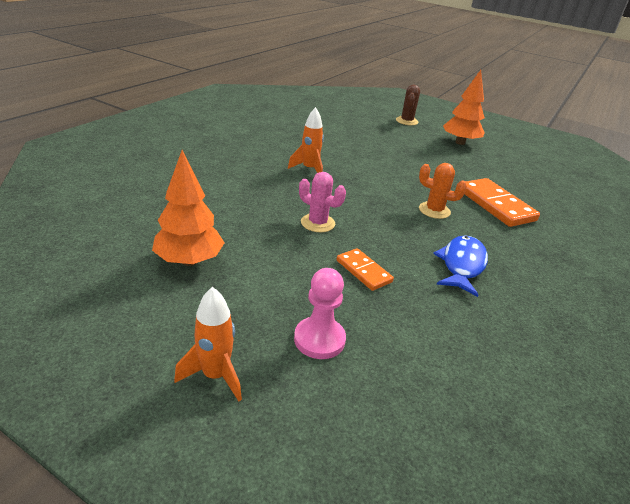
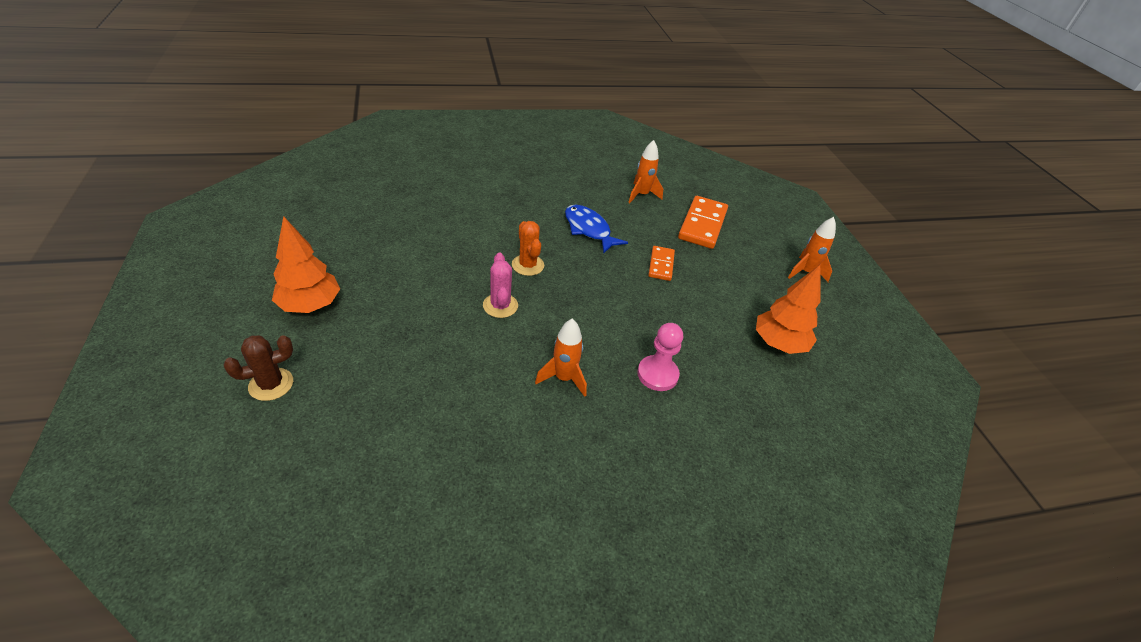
camera: 135 degrees left, 10 degrees up
(318, 223) = (644, 314): pink cactus -> pink cactus (500, 306)
(319, 339) = (735, 254): pink pawn -> pink pawn (657, 374)
(461, 265) = (589, 229): blue fish -> blue fish turned 75 degrees clockwise
(496, 205) = (466, 237): orange domino -> orange domino (702, 224)
(511, 351) = (641, 195): none -> orange rocket

